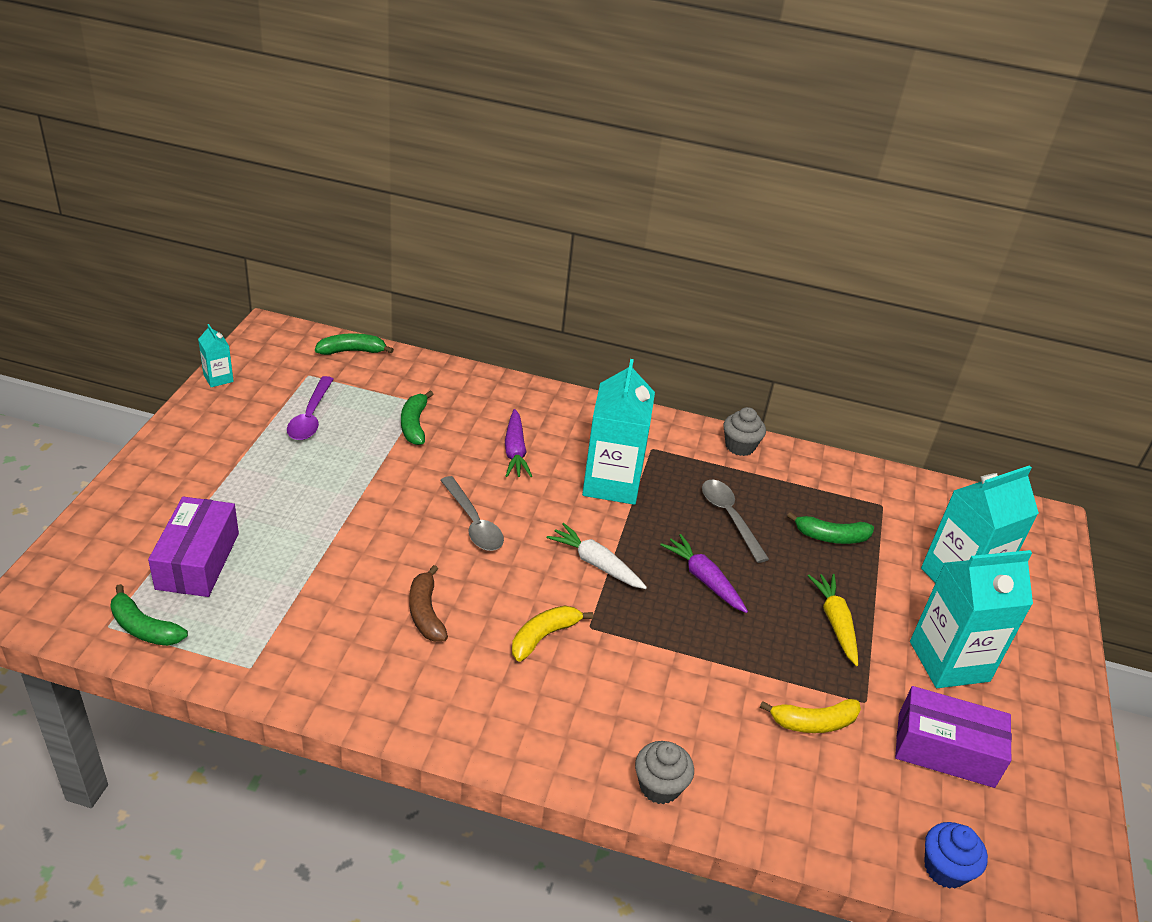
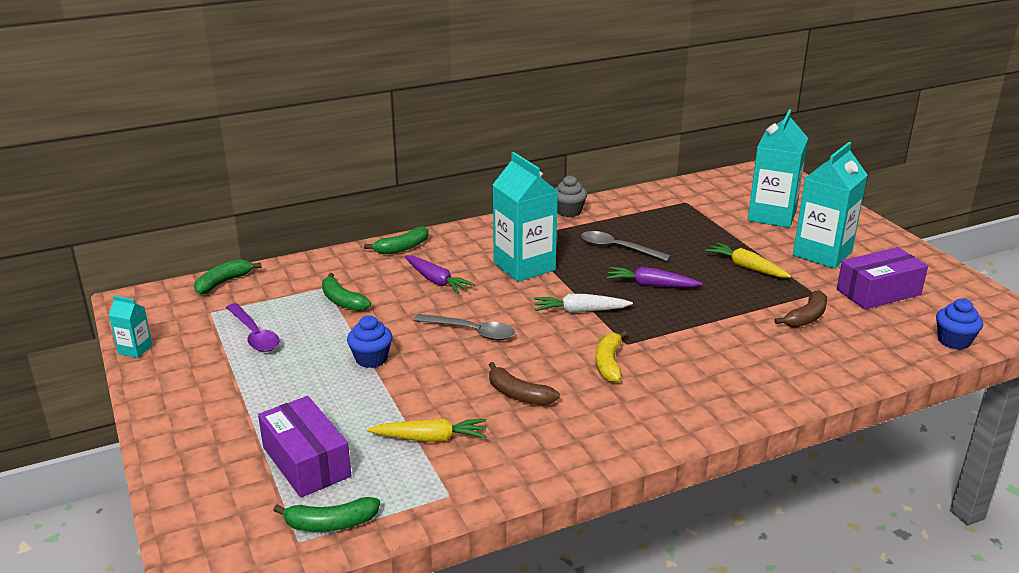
camera: 35 degrees left, 10 degrees down
(305, 605) = (430, 438): none -> yellow carrot
(362, 497) = (371, 359): none -> blue cupcake
(659, 786) = (782, 393): grey cupcake -> none
(813, 722) = (806, 317): yellow banana -> brown banana
(831, 537) = (684, 229): green banana -> green banana (402, 248)

